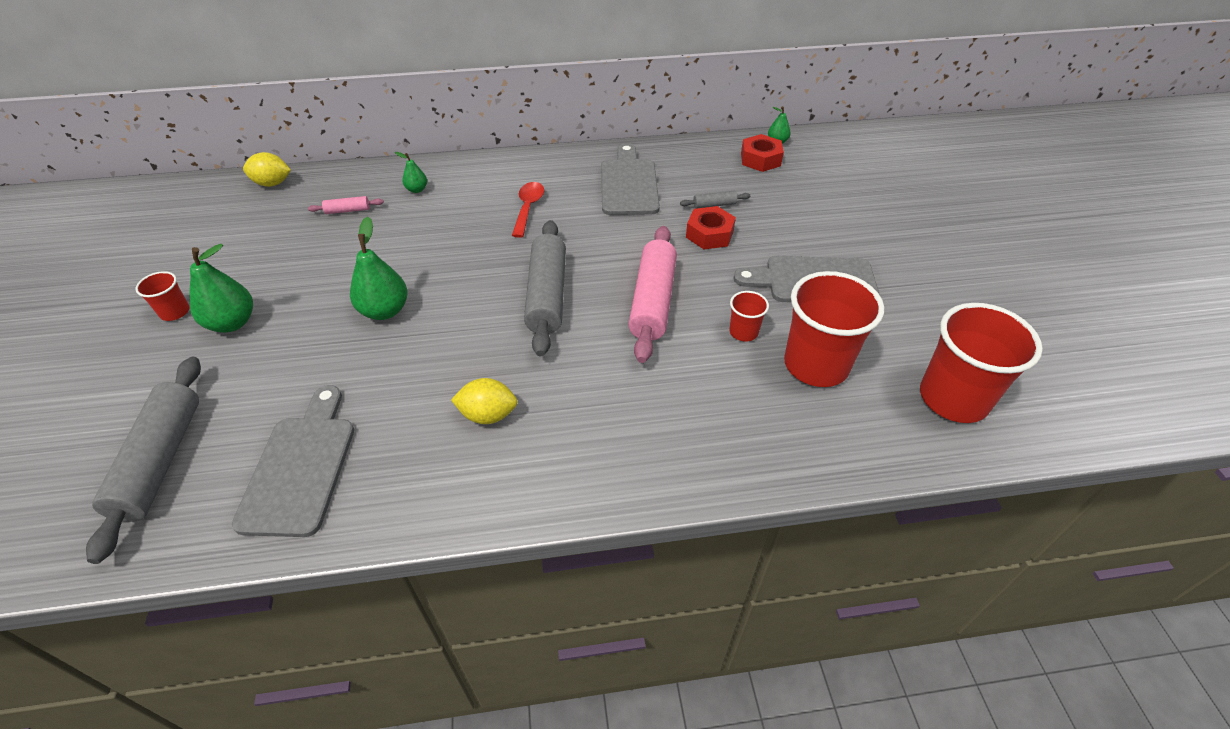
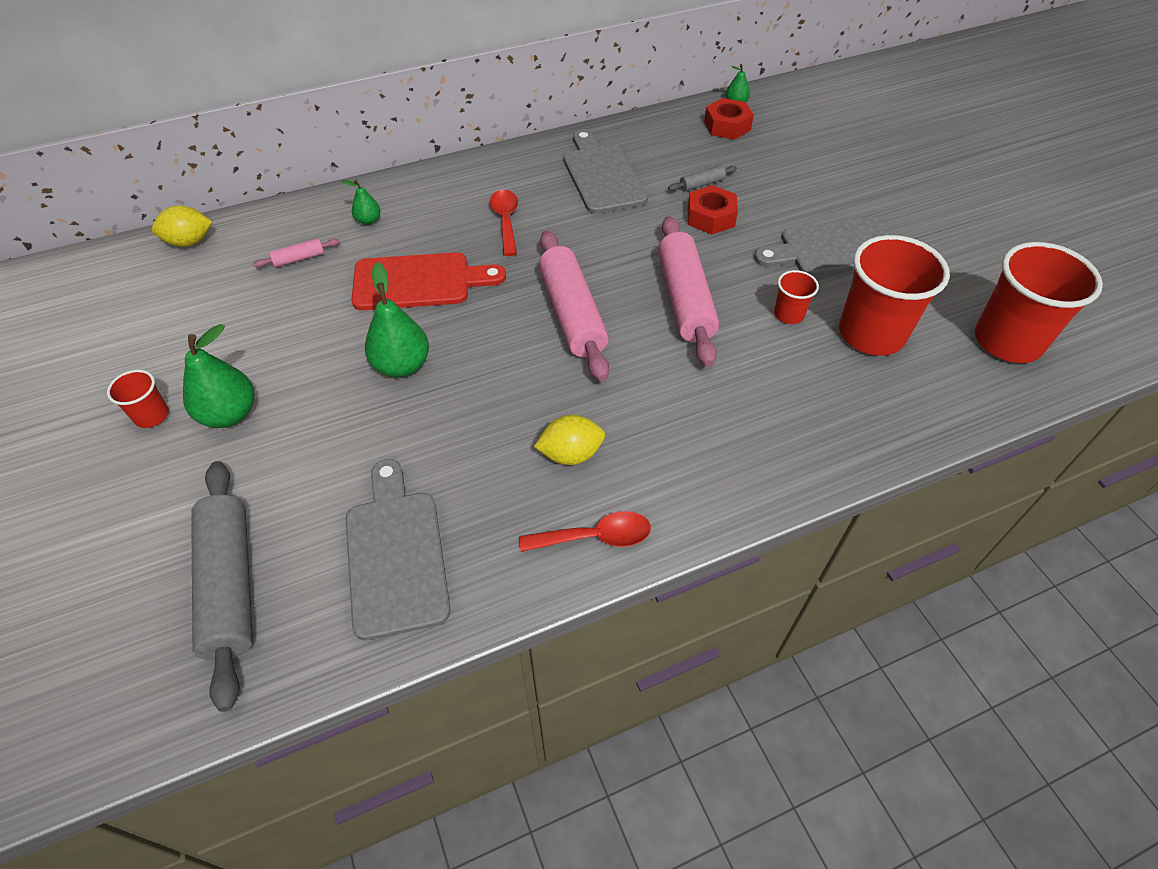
camera: 15 degrees left, 5 degrees up
(432, 245) = (419, 282): none -> red cutting board
(473, 493) = (594, 537): none -> red spoon
(547, 295) = (572, 314): grey rolling pin -> pink rolling pin

